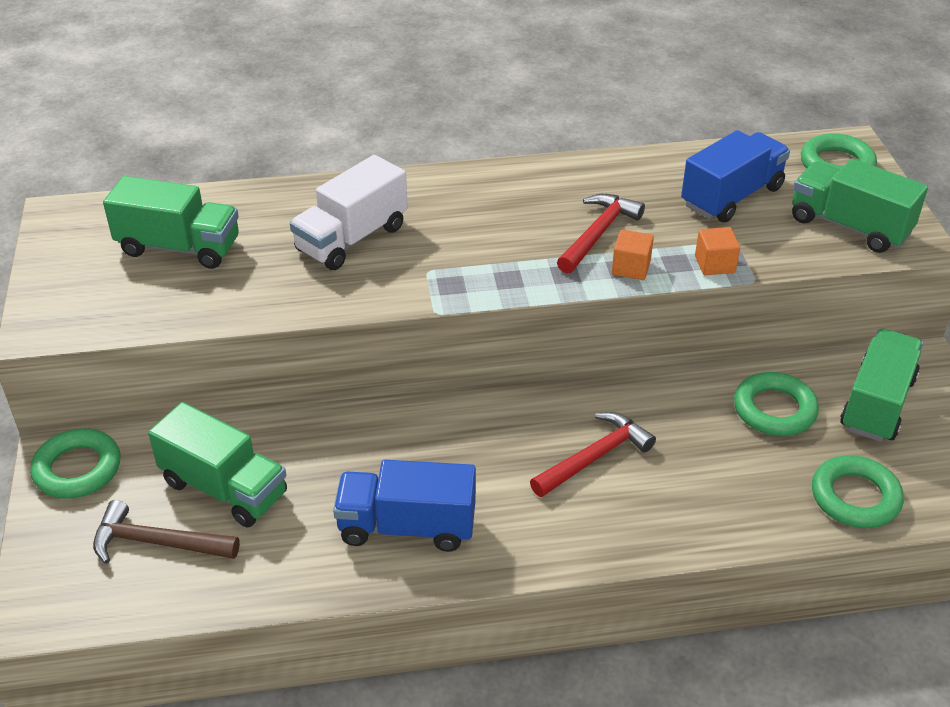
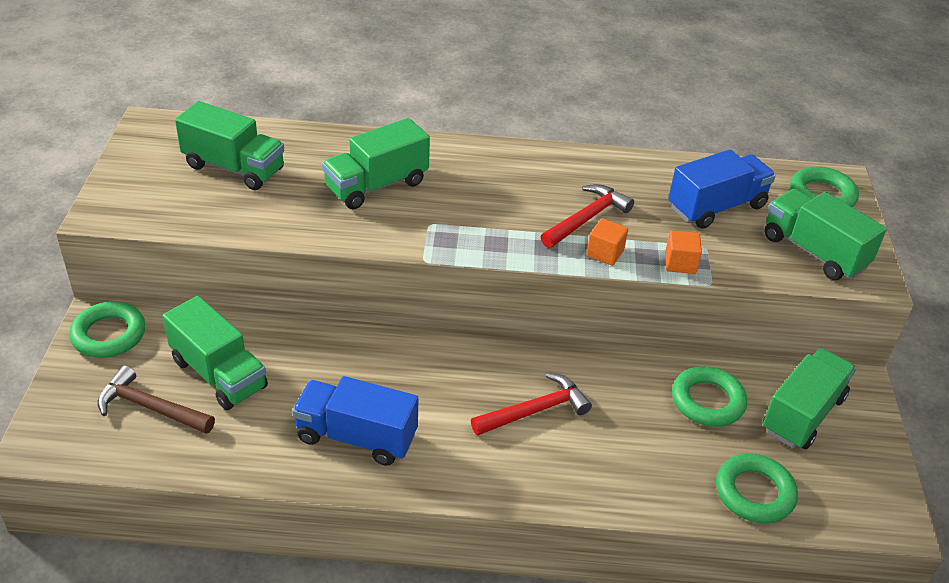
camera: 10 degrees right, 0 degrees up
(352, 239) = (376, 185): white truck -> green truck

